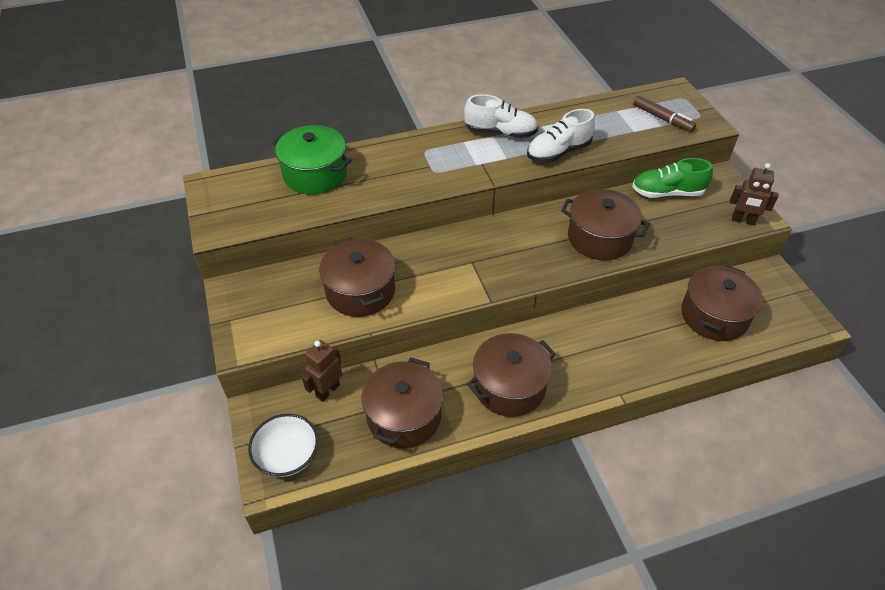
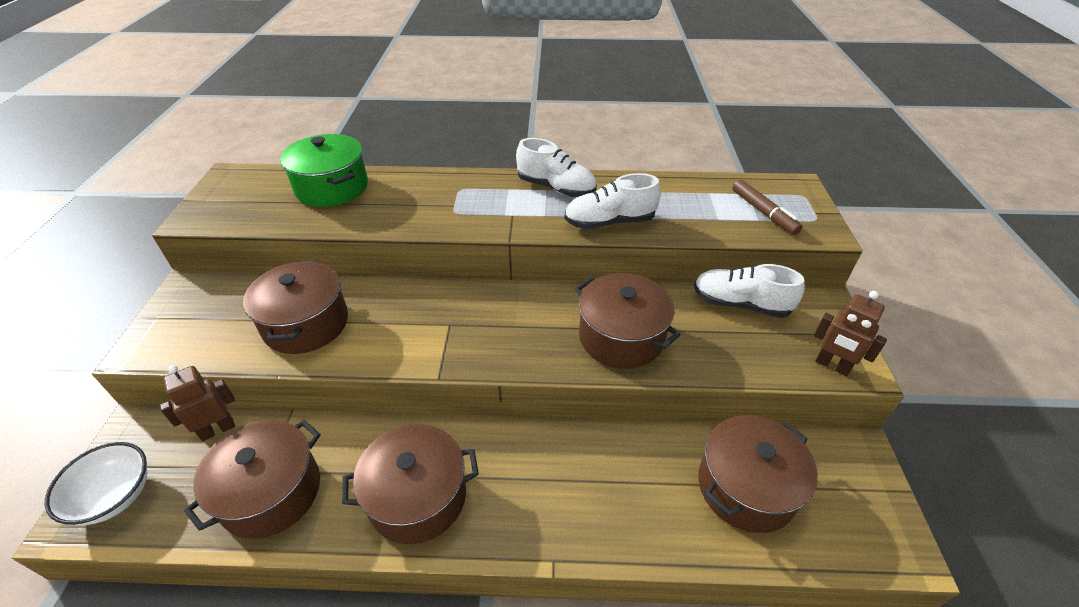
camera: 20 degrees right, 5 degrees down
(667, 193) = (740, 304): green shoe -> white shoe

